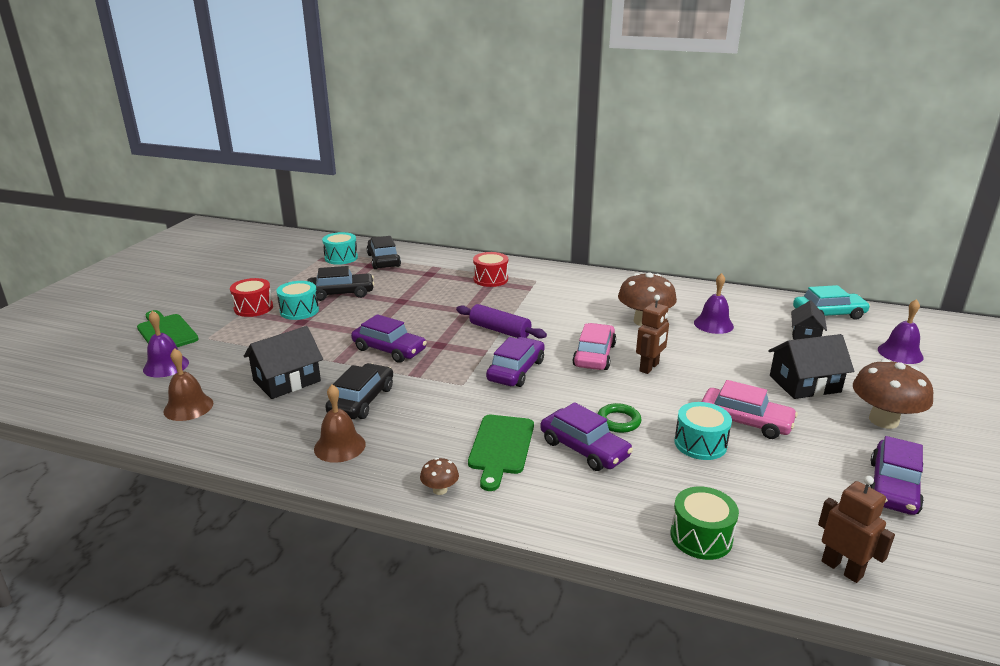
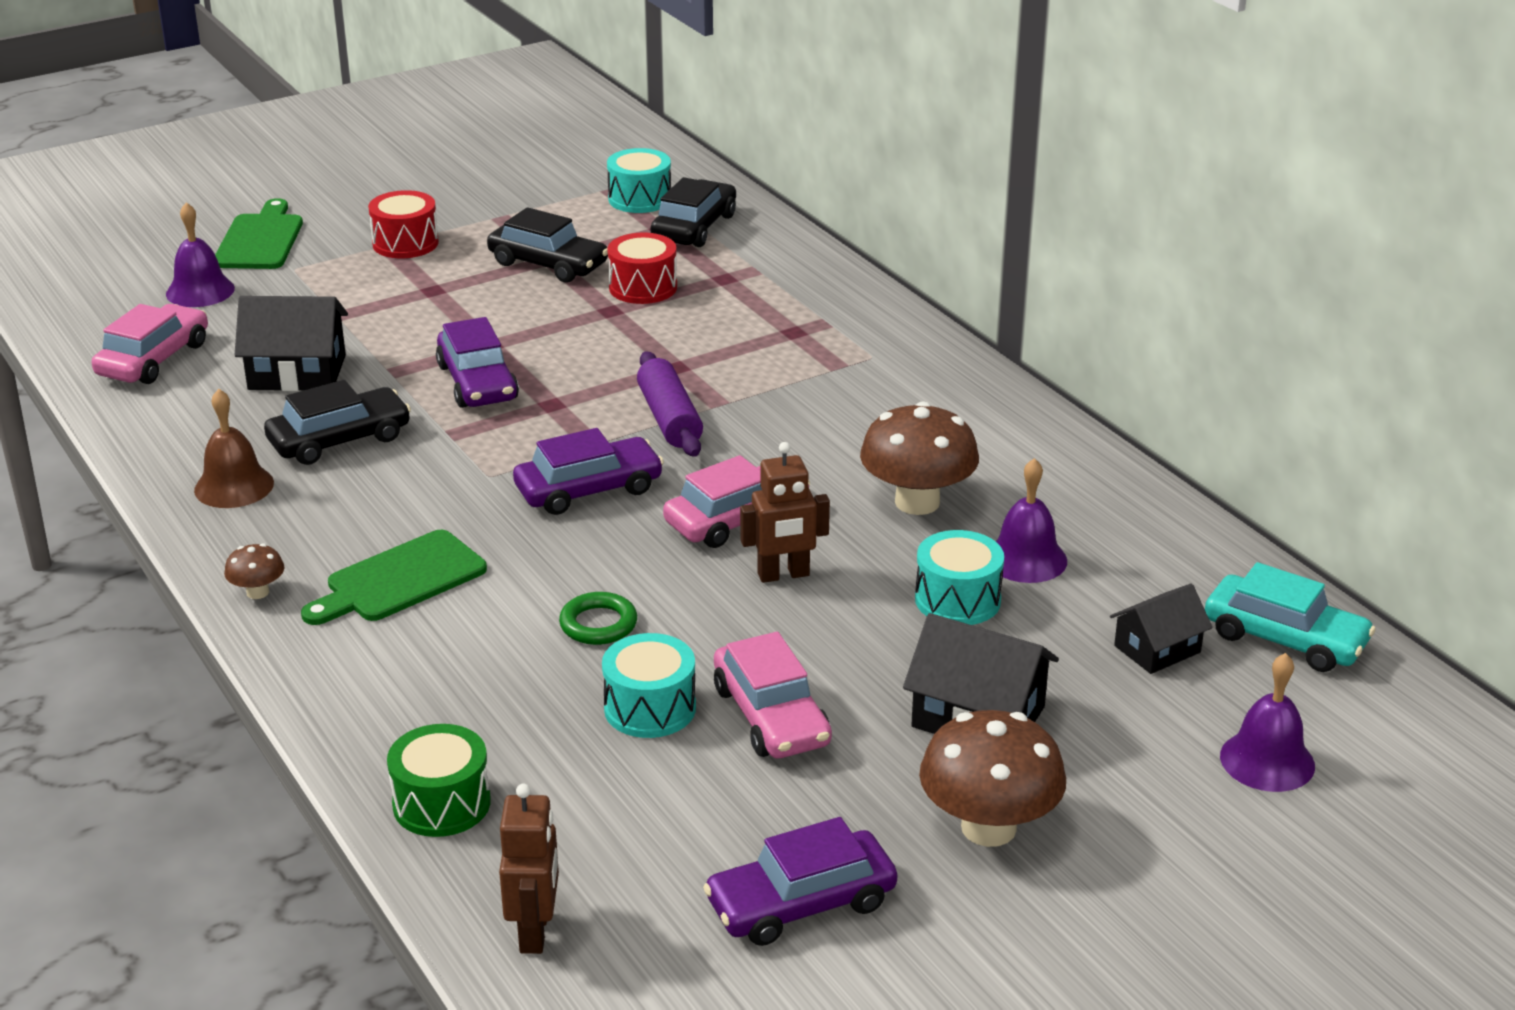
camera: 40 degrees right, 5 degrees up
(188, 407) = (154, 359): brown bell -> pink car
(299, 311) = (454, 271): turquoise drum -> turquoise drum (957, 600)
(490, 279) = (802, 326): red drum -> red drum (643, 287)
(584, 449) = (492, 634): purple car -> none

